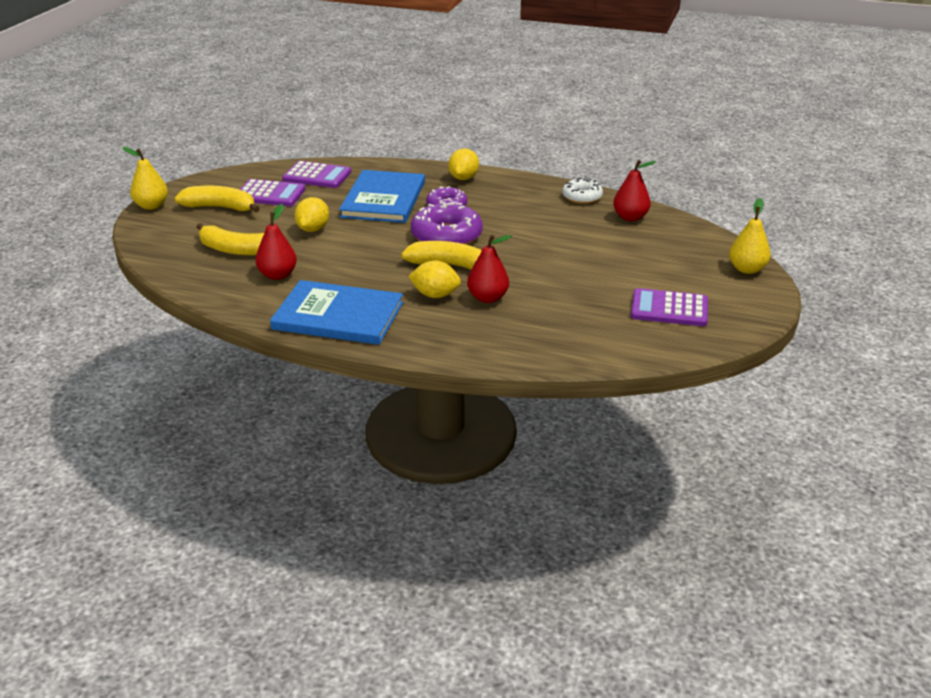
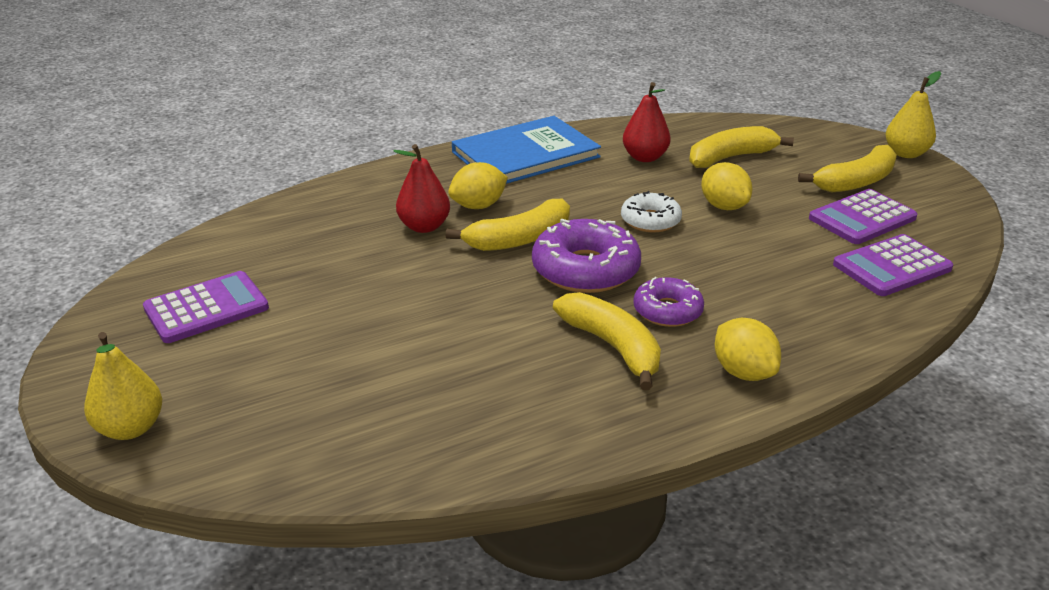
camera: 135 degrees right, 0 degrees up
(383, 199) = (750, 278): blue book -> none
(496, 205) = (613, 347): none -> yellow banana
(582, 197) = (527, 440): white donut -> white donut (650, 221)
(630, 217) = (401, 438): red pear -> none

